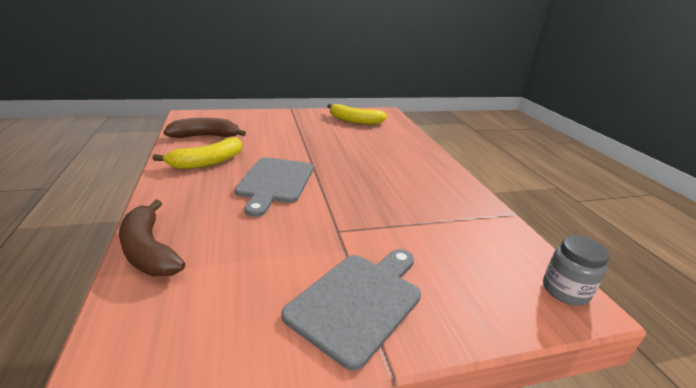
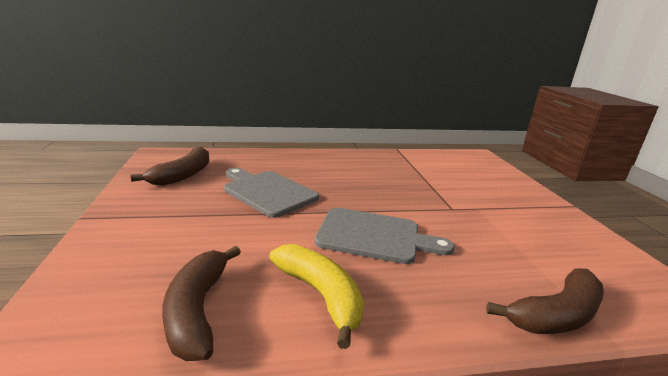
camera: 85 degrees left, 5 degrees down
(354, 121) = (183, 175): yellow banana -> brown banana
(358, 301) = (529, 208): grey cutting board -> grey cutting board (267, 192)
(565, 291) = (472, 155): grey jar -> none

